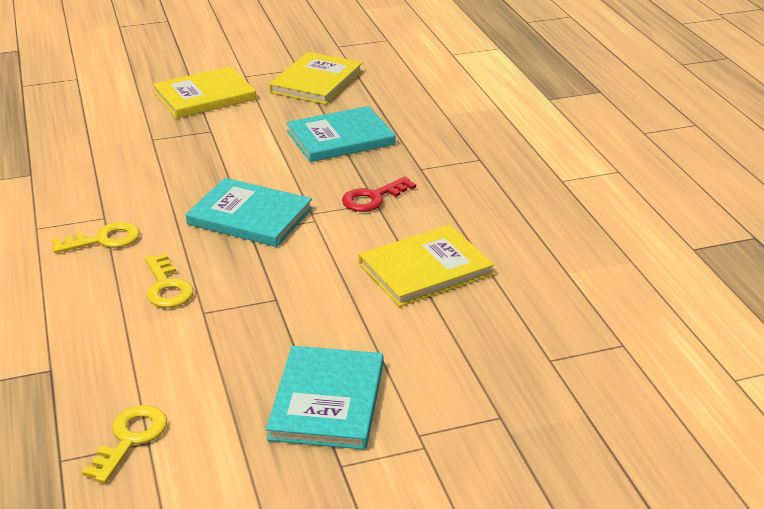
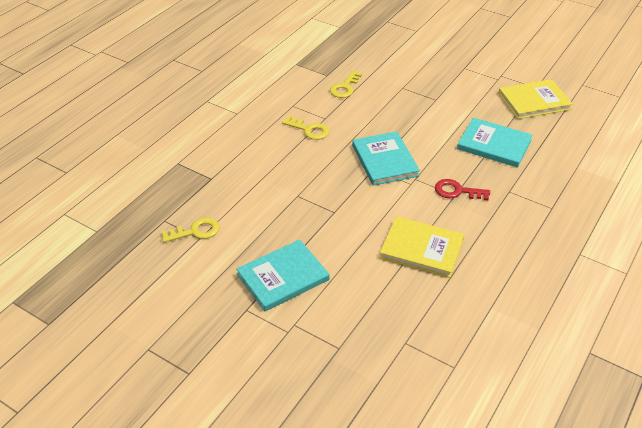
camera: 50 degrees right, 10 degrees up
(167, 287) = (300, 172): yellow key -> yellow key (345, 87)
(205, 96) = (462, 76): yellow book -> none

